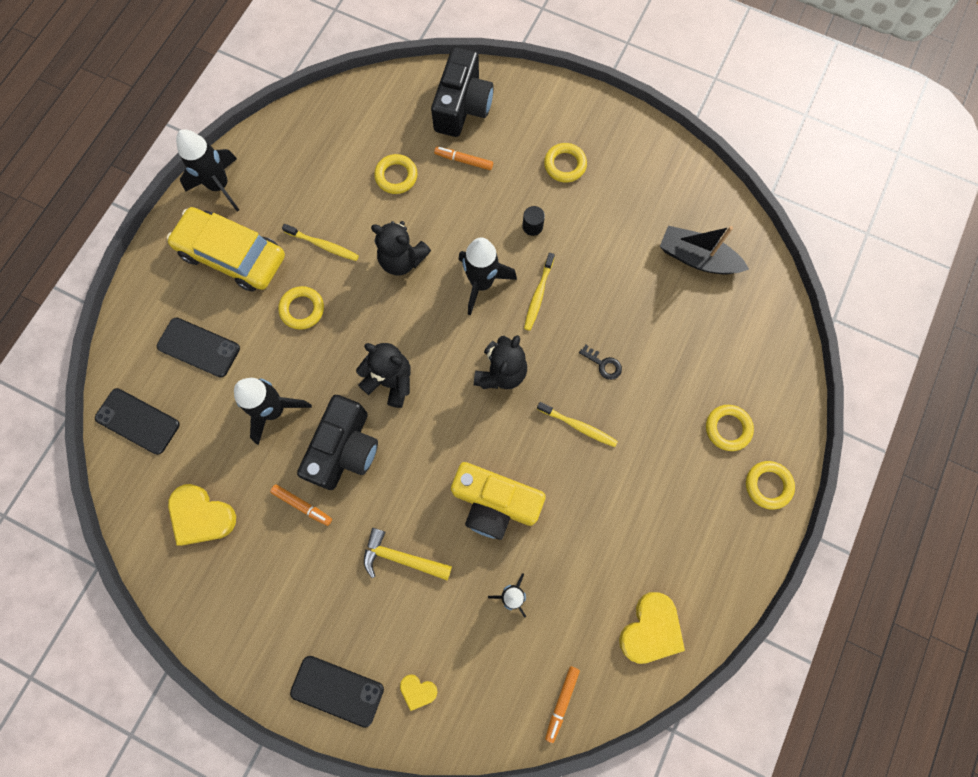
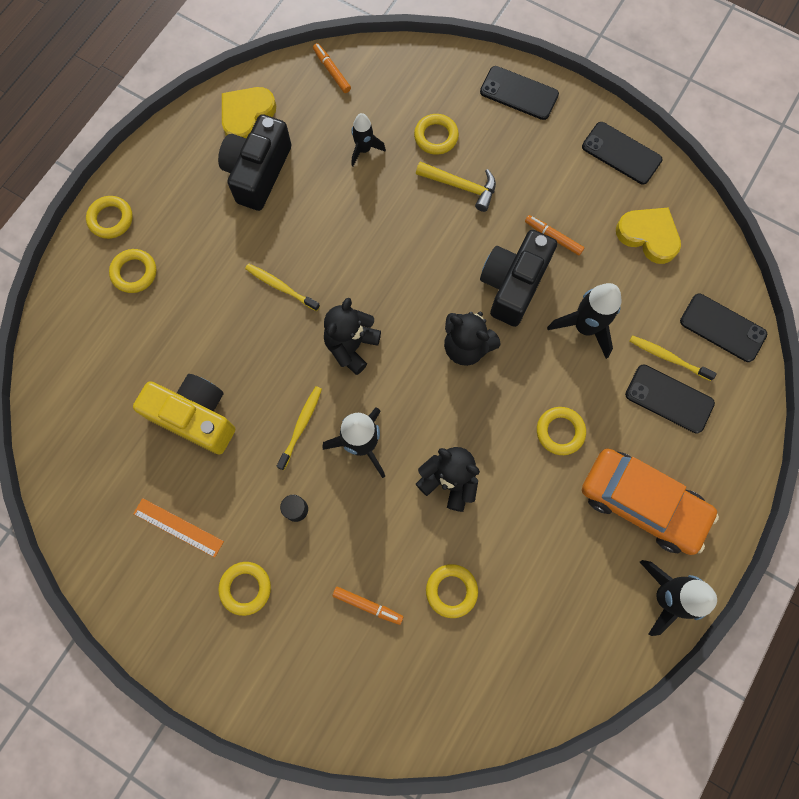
camera: 175 degrees left, 0 degrees up
(222, 617) = (621, 153): none -> black phone
(232, 255) = (642, 503): yellow car -> orange car
(323, 245) = (539, 507): yellow toothbrush -> yellow toothbrush (668, 357)
(418, 691) = (451, 88): yellow heart -> none
(432, 620) = (436, 137): none -> yellow ring
(462, 106) = (362, 688): black camera -> black camera (258, 172)
(494, 503) = (371, 225): yellow camera -> yellow camera (195, 417)
(561, 702) = (332, 71): orange marker -> orange marker turned 60 degrees counterclockwise
(603, 364) = (244, 345): black key -> none
(630, 204) = (178, 527): none -> orange ruler
(697, 258) = (117, 454): black boat -> none

